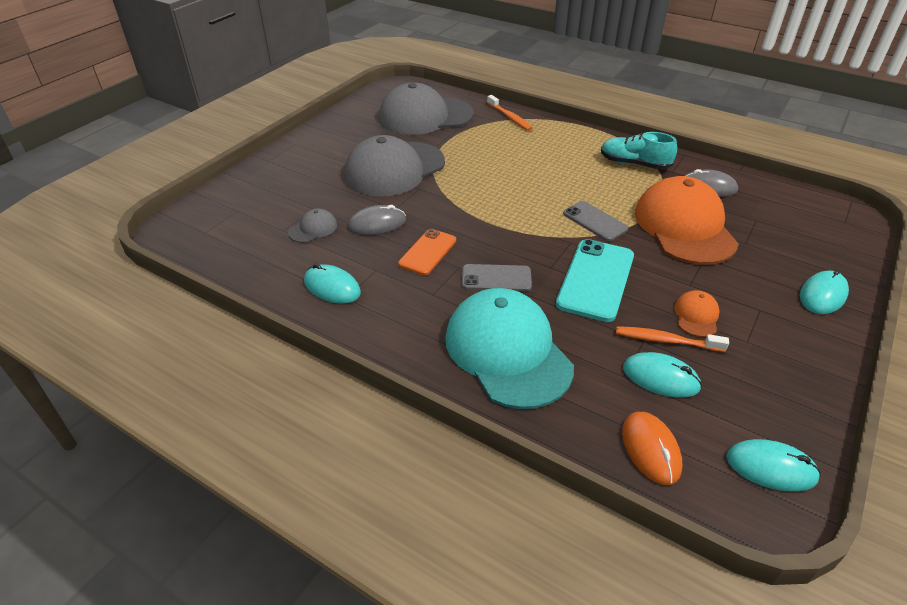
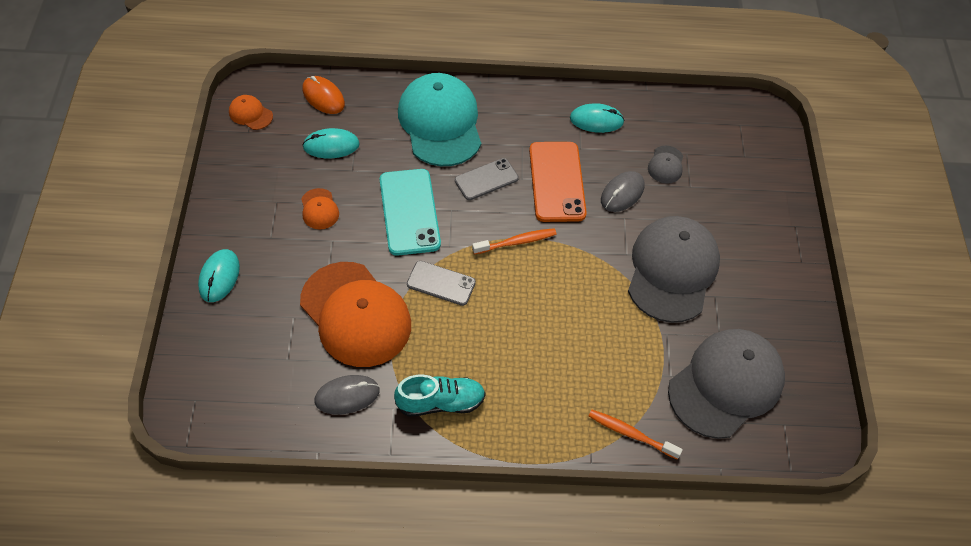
camera: 145 degrees right, 15 degrees up
(427, 252) = (557, 182): orange phone -> orange phone, size x1.62
(507, 351) = (440, 123): turquoise cap -> turquoise cap turned 135 degrees counterclockwise
(666, 340) = (336, 177): orange toothbrush -> orange toothbrush (516, 242)
(771, 467) = (250, 114): turquoise mouse -> orange cap

